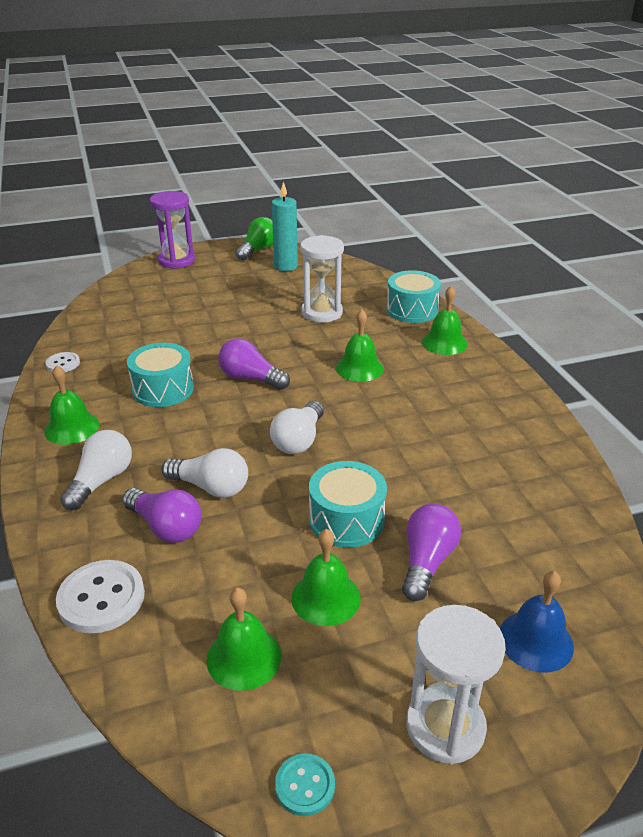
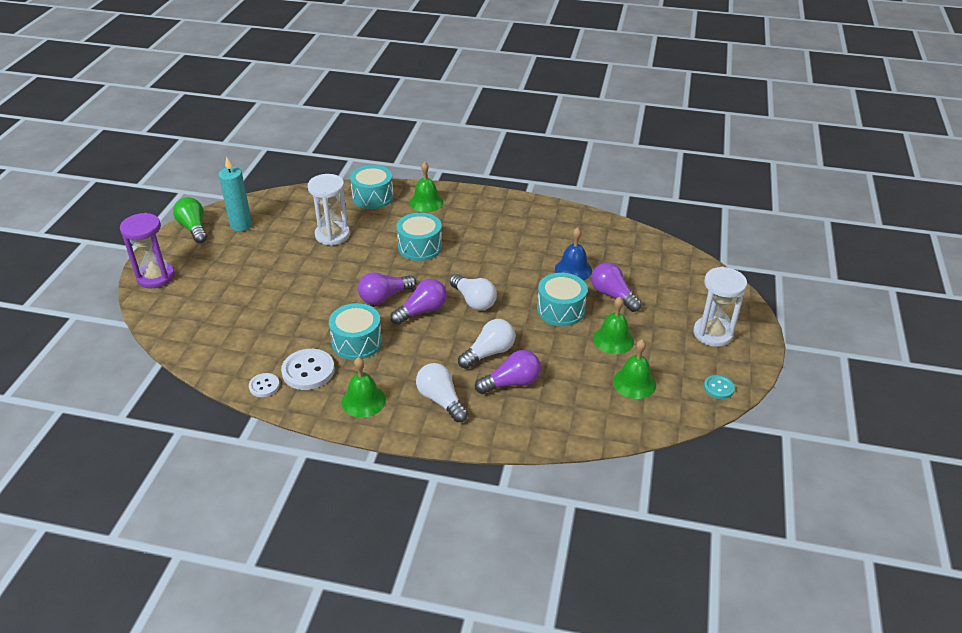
camera: 60 degrees left, 5 degrees up
(101, 598) = (554, 426): white button -> white button (308, 371)
(248, 411) = (422, 311): none -> purple light bulb
(359, 368) = (420, 247): green bell -> turquoise drum
(535, 640) = (684, 285): blue bell -> blue bell (573, 269)

